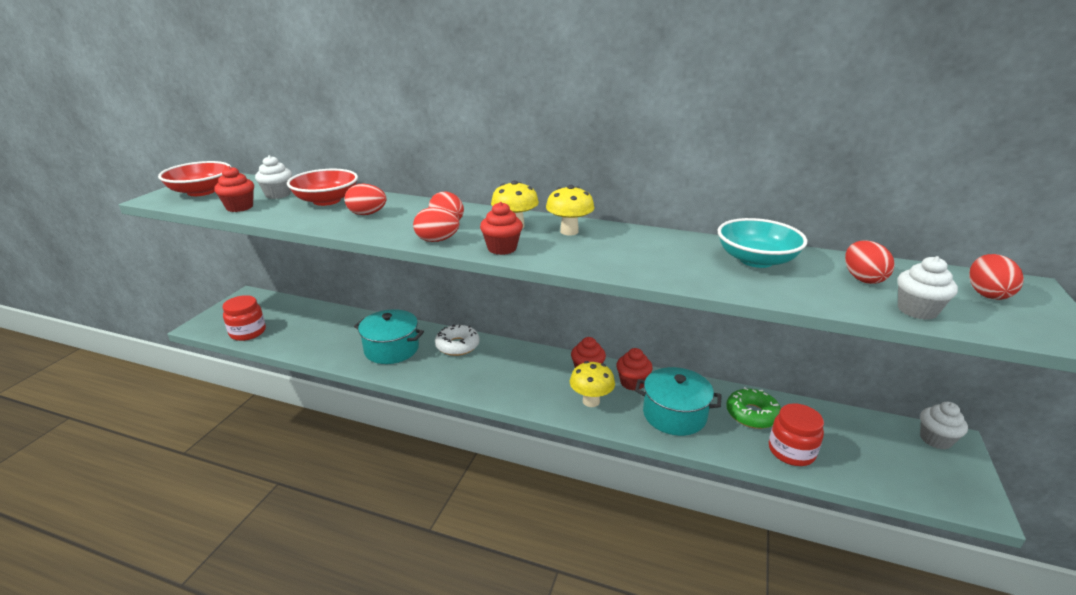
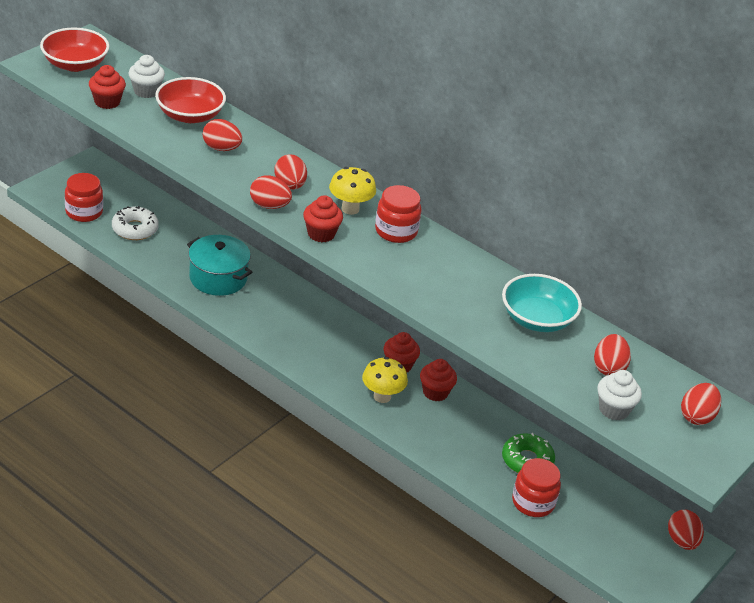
camera: 15 degrees right, 10 degrees up
(457, 345) = (285, 295): white donut -> white donut (135, 229)
(569, 231) = (396, 231): yellow mushroom -> red jar
(674, 415) = (452, 435): turquoise pot -> none
(935, 439) = (682, 541): white cupcake -> red egg

